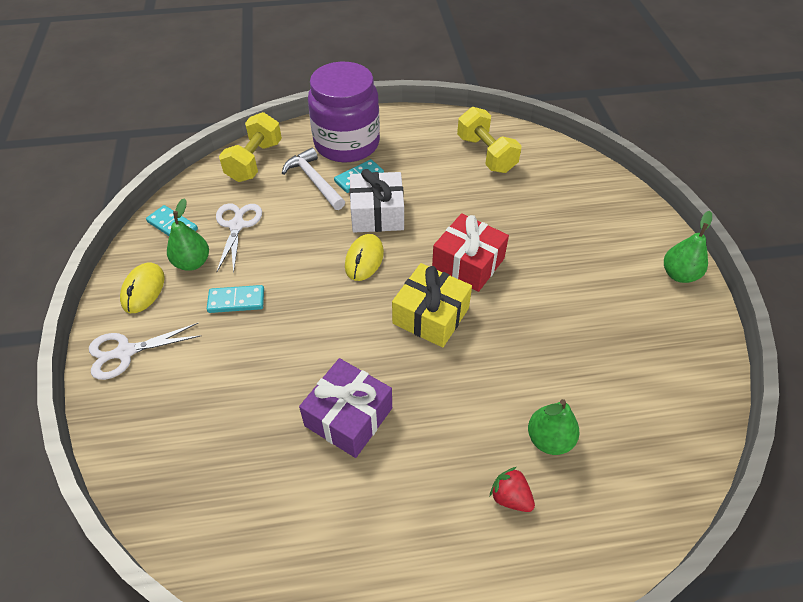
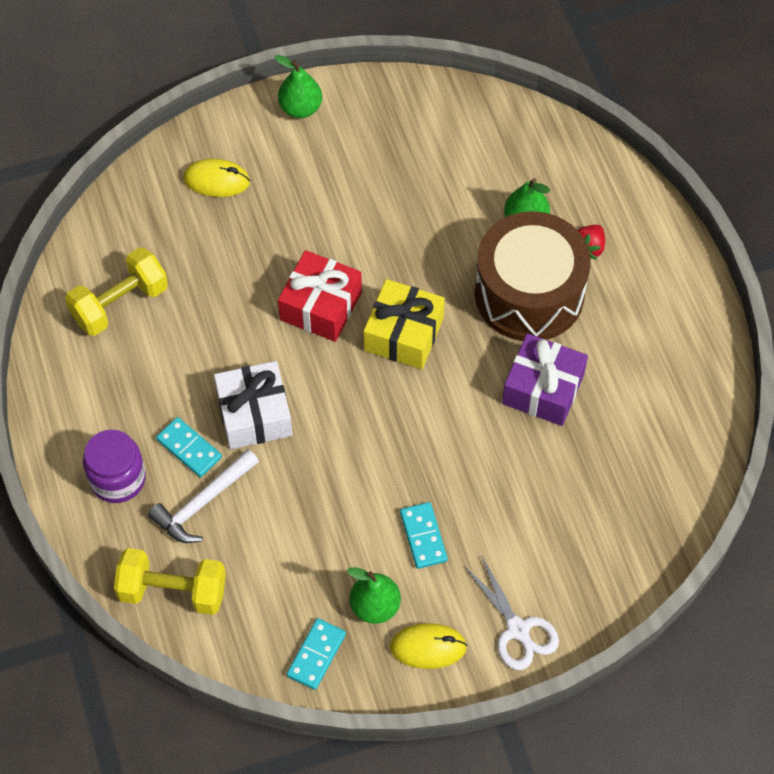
camera: 100 degrees left, 10 degrees up
(237, 225) = (301, 575): white scissors -> none
(347, 143) = (117, 479): purple jar -> purple jar, size x0.59
(364, 259) = (334, 414): yellow mouse -> yellow mouse (216, 180)
(459, 425) = (529, 293): none -> brown drum

